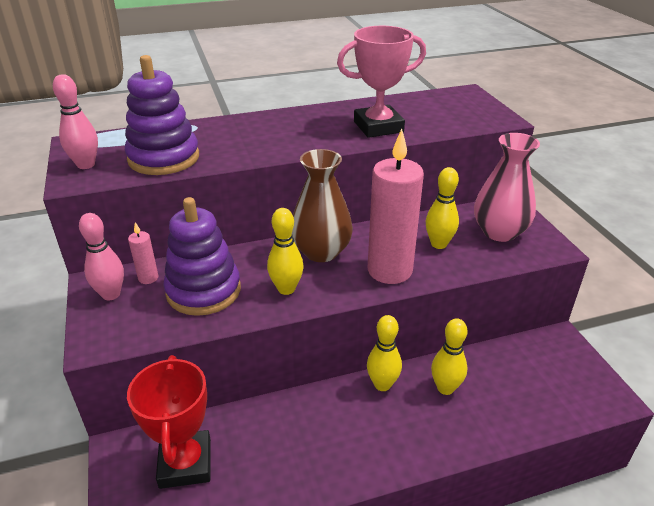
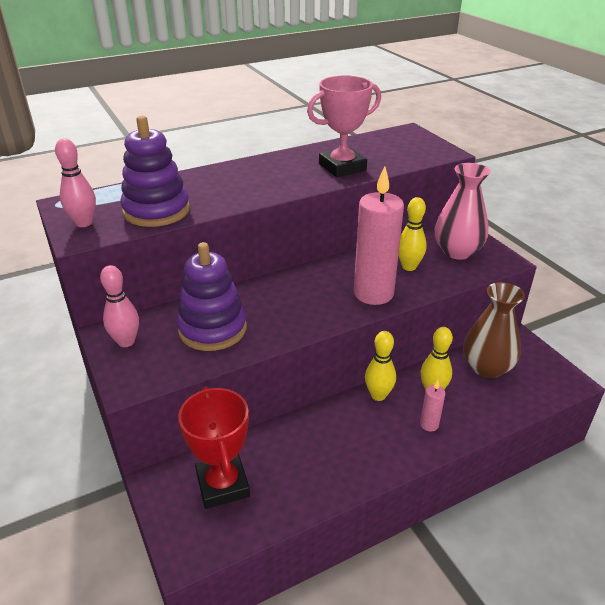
camera: 10 degrees left, 0 degrees up
(148, 278) = (156, 323): pink candle -> pink candle (429, 424)
(286, 289) = (287, 319): yellow bowling pin -> none
(321, 252) = (308, 284): brown vase -> brown vase (486, 367)

